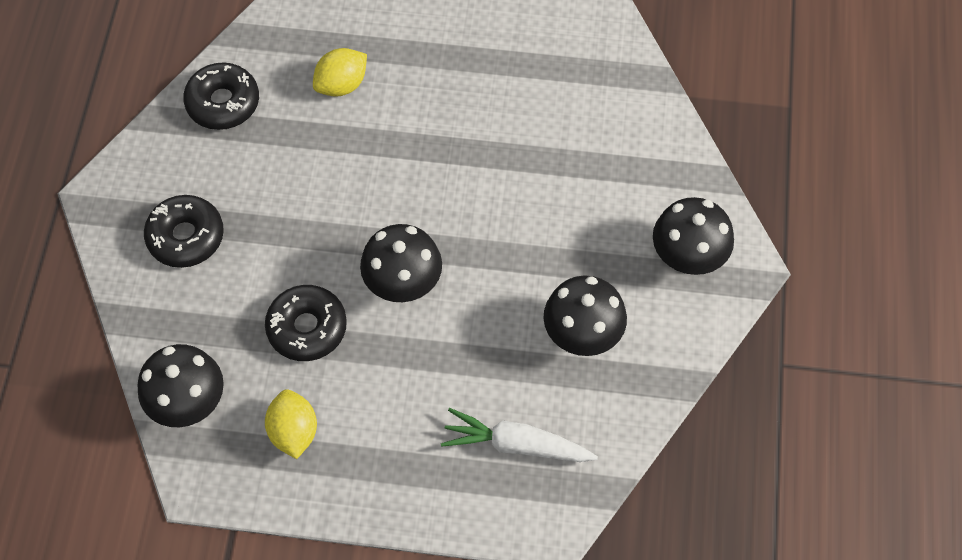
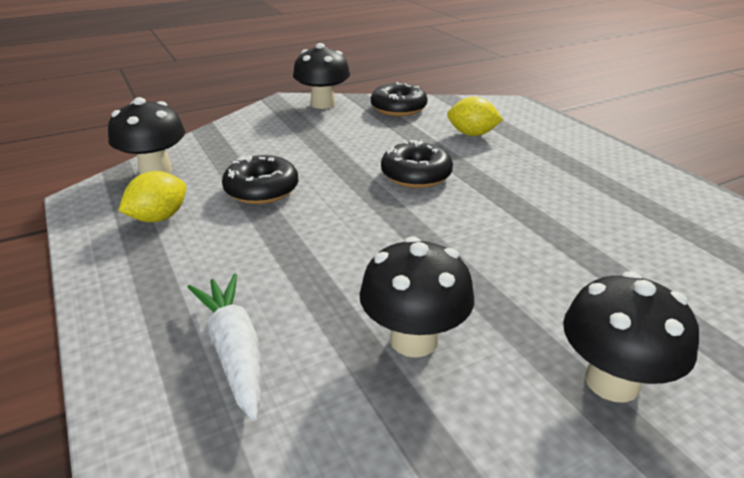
camera: 55 degrees right, 30 degrees down
(186, 237) = (289, 129): black donut -> black donut (416, 175)
(403, 284) = (347, 214): black mushroom -> black mushroom (323, 104)

